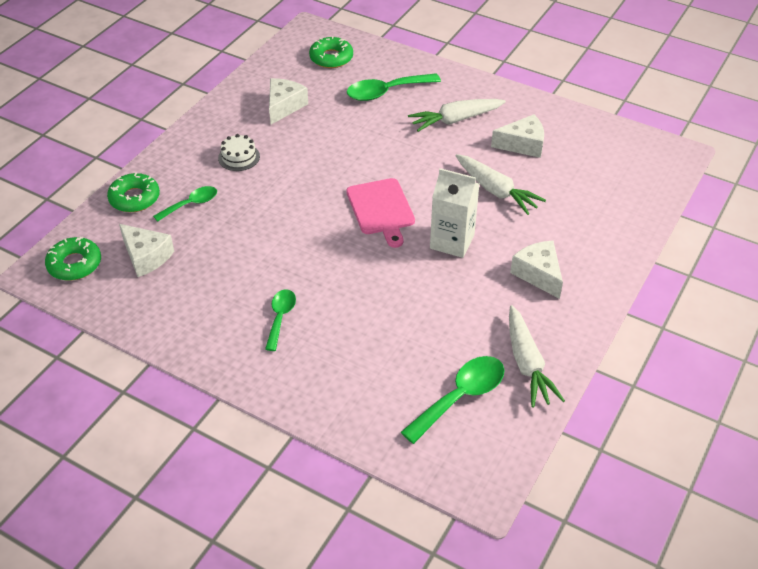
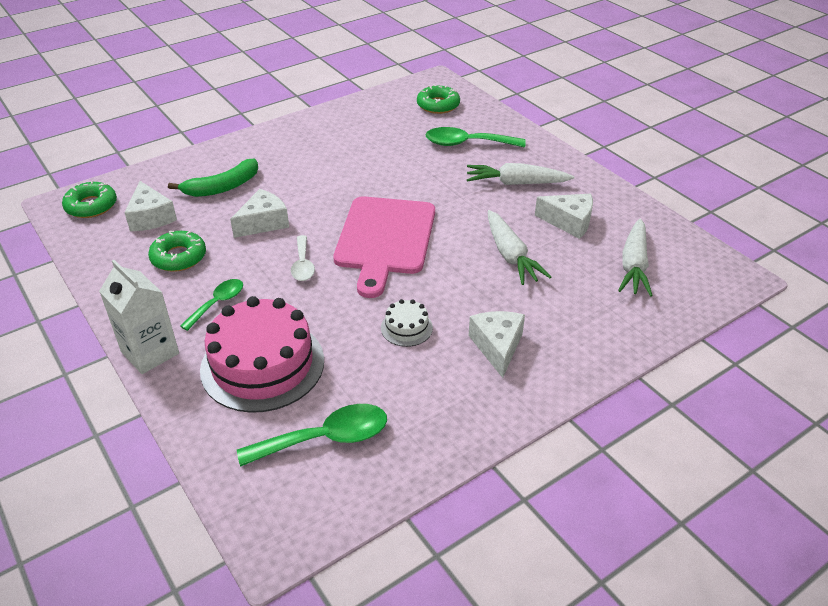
camera: 25 degrees right, 5 degrees down
(134, 198) = (182, 169): green donut -> green donut (179, 257)
(191, 204) = (222, 187): green spoon -> green banana
(239, 157) = (293, 161): white cake -> white cake (406, 328)
(284, 106) = (365, 132): white cheese -> white cheese (263, 223)
(328, 257) = (303, 265): none -> white spoon
(363, 356) = (262, 364): none -> pink cake
(381, 209) = (384, 239): pink cutting board -> pink cutting board, size x1.52
(452, 241) = (431, 288): white carton -> white carton (150, 353)
(527, 363) = (420, 431): white carrot -> white carrot (634, 265)

